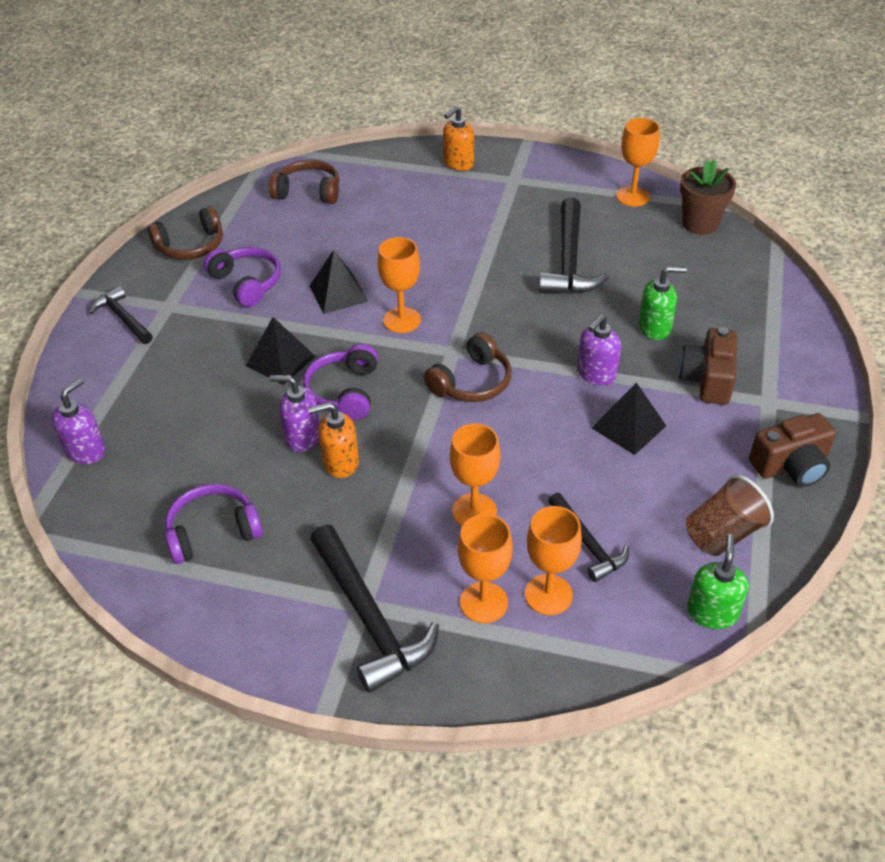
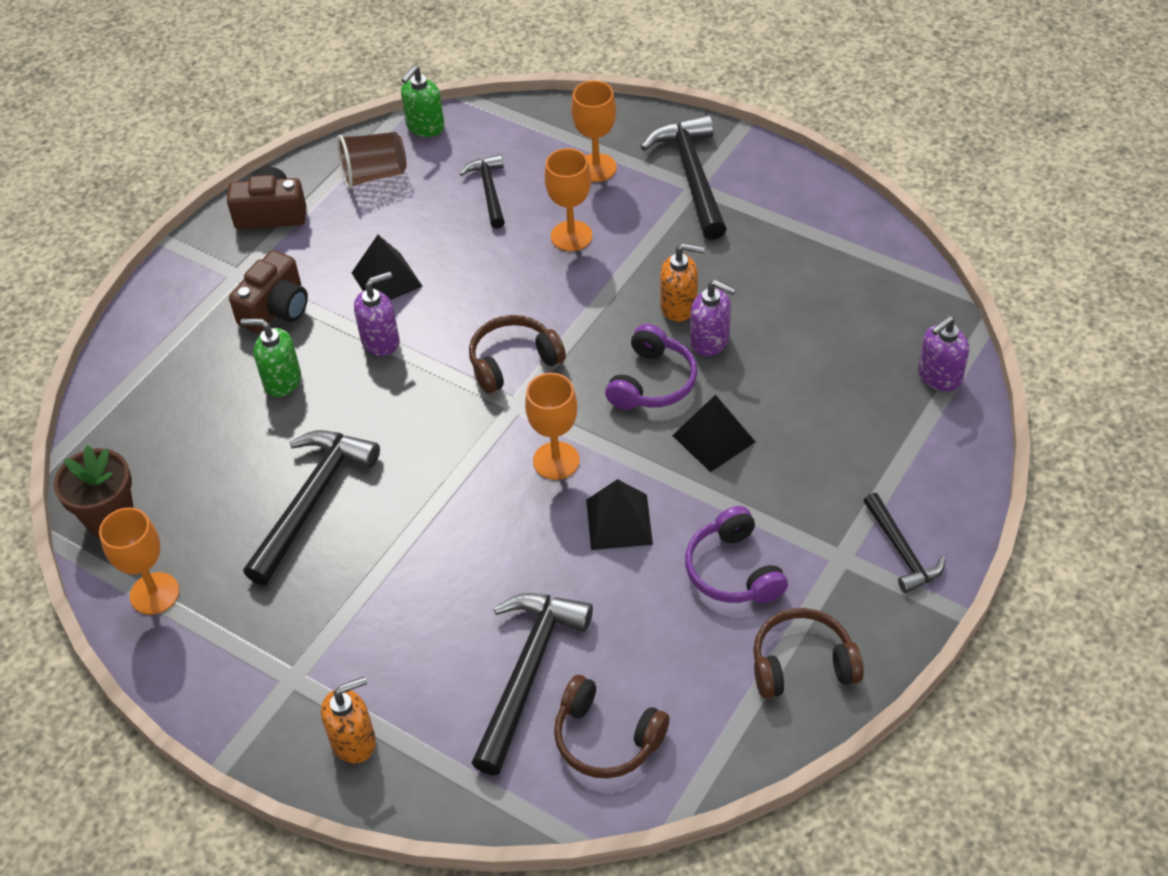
camera: 160 degrees left, 5 degrees up
(213, 532) = (813, 269): purple headphones -> none
(369, 208) = (527, 673): none -> black hammer
(548, 594) = (542, 162): orange goblet -> none

